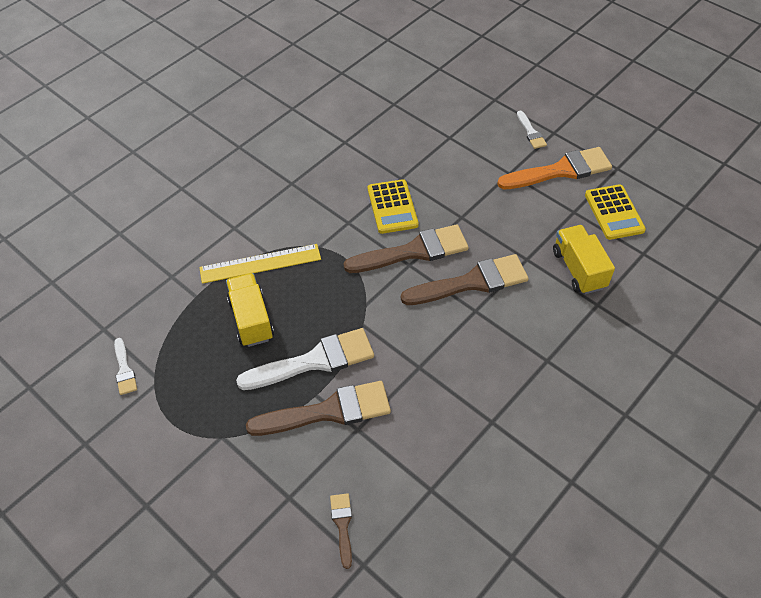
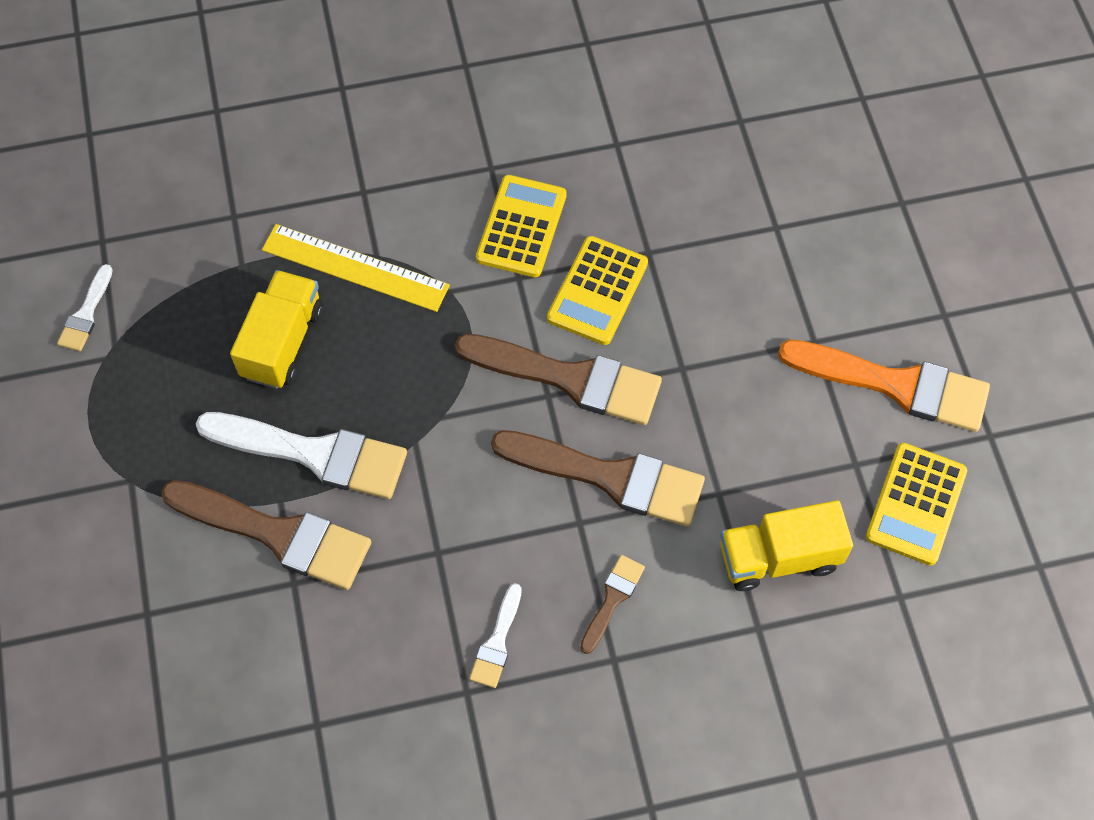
camera: 35 degrees right, 10 degrees up
(330, 200) = (521, 227): none -> yellow calculator
(342, 525) = (179, 692): brown brush -> brown brush (612, 599)
(531, 132) = (908, 293): white brush -> white brush (497, 642)
(578, 269) = (779, 557): yellow truck -> yellow truck turned 120 degrees counterclockwise

